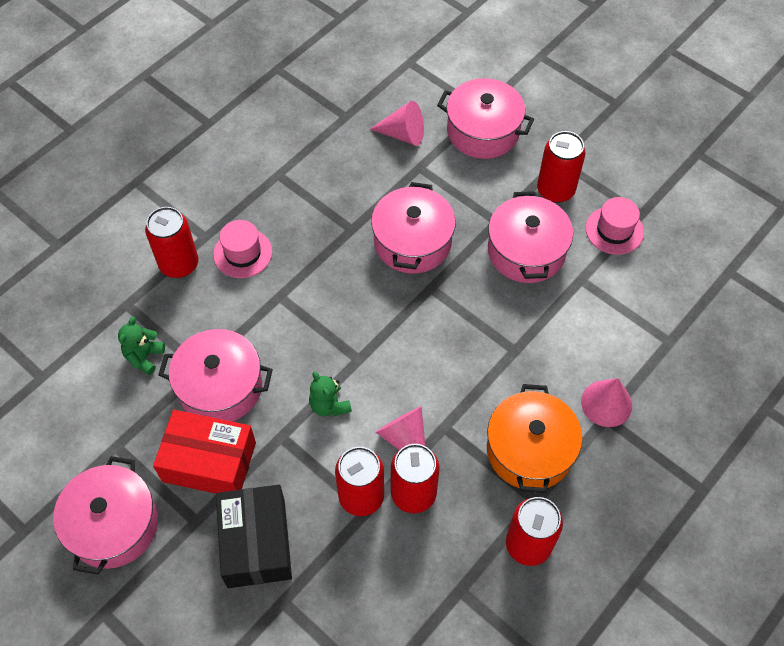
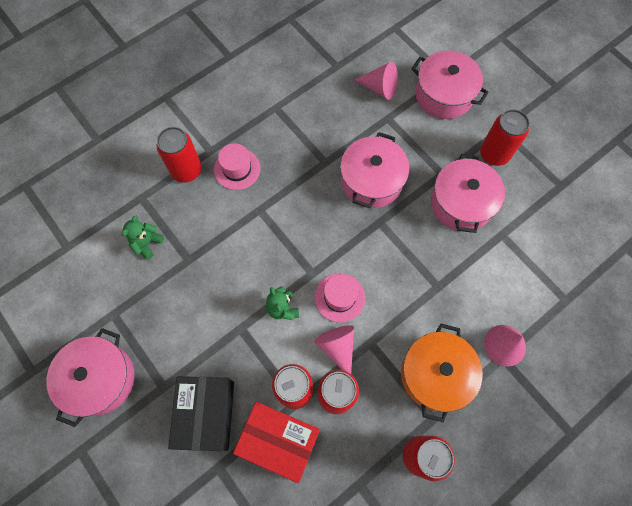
camera: 10 degrees right, 10 degrees up
(209, 462) = (181, 339): red box -> red box (279, 441)
(220, 387) = (201, 278): pink pot -> none
(614, 230) = (536, 196): pink hat -> pink hat (339, 297)

